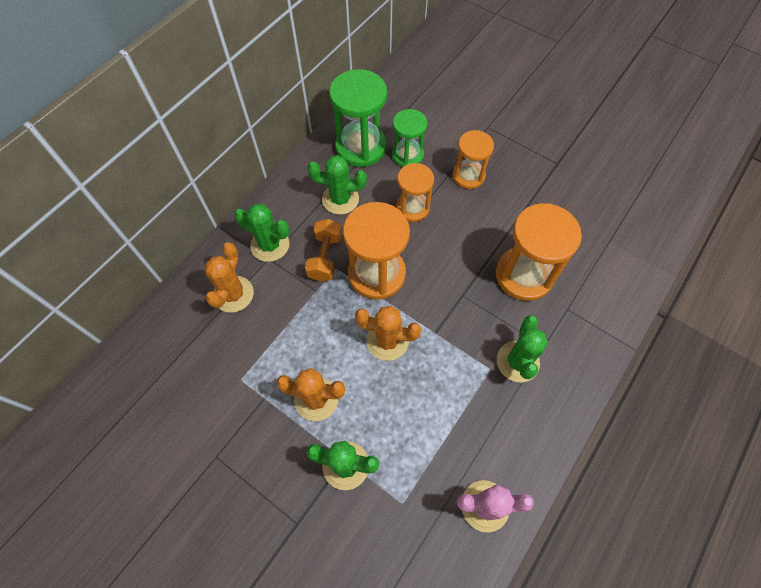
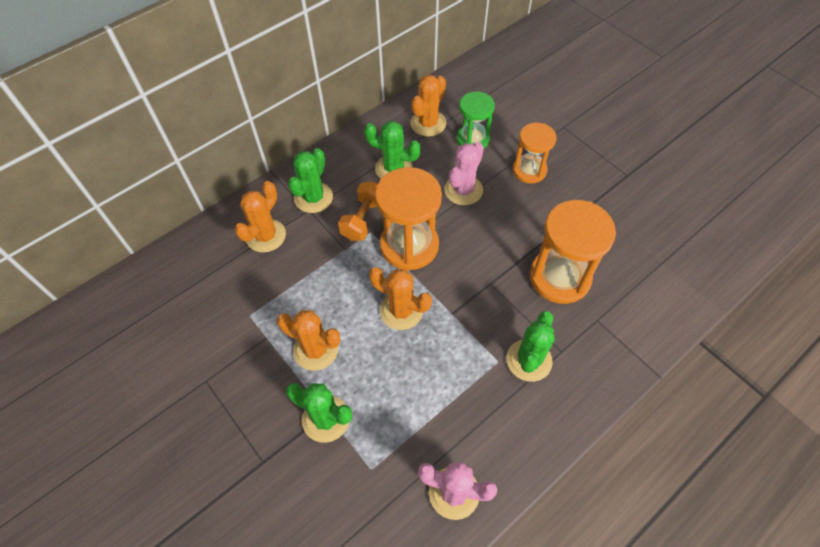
camera: 15 degrees right, 5 degrees down
(270, 245) = (313, 198): green cactus -> green cactus turned 75 degrees clockwise
(361, 147) = (428, 123): green hourglass -> orange cactus
(412, 208) = (463, 190): orange hourglass -> pink cactus

